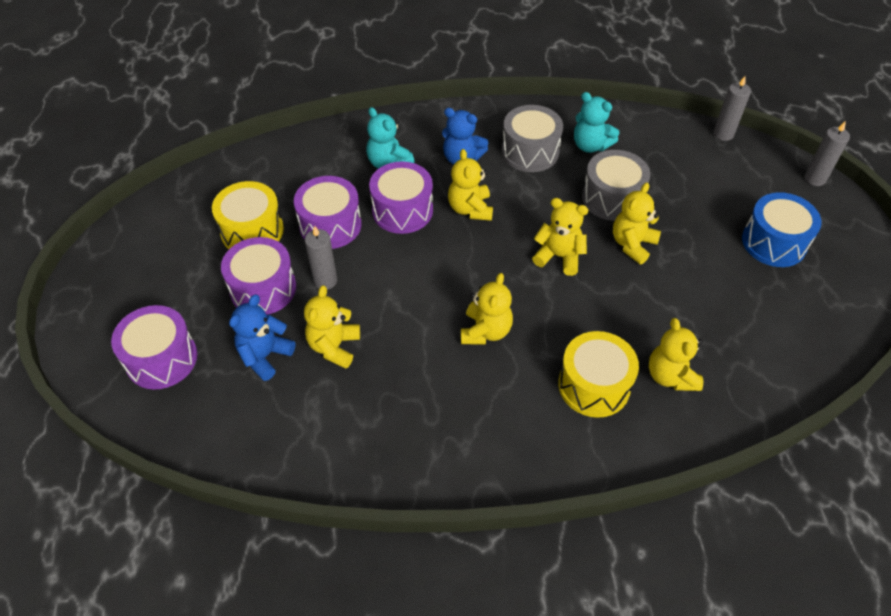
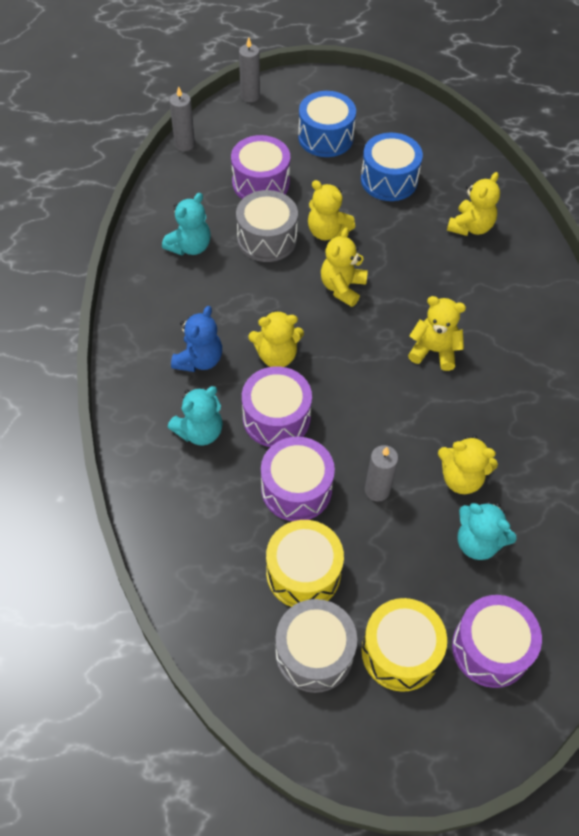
camera: 90 degrees left, 5 degrees up
(263, 288) = (389, 552): purple drum -> purple drum (261, 183)
(265, 356) = (478, 542): blue teddy bear -> turquoise teddy bear
(530, 151) = (194, 298): grey drum -> grey drum (314, 653)
(594, 385) = (485, 278): yellow drum -> yellow drum (400, 652)
(670, 376) = (470, 227): yellow teddy bear -> yellow teddy bear turned 45 degrees counterclockwise
(724, 298) = (389, 180): none -> blue drum

